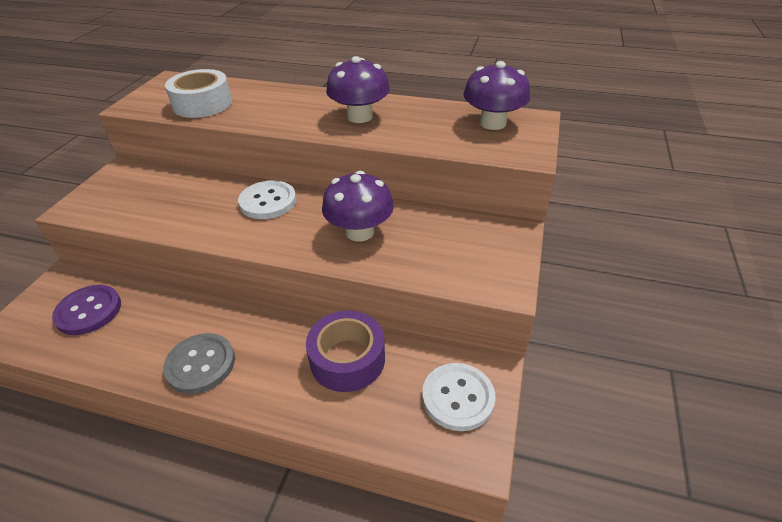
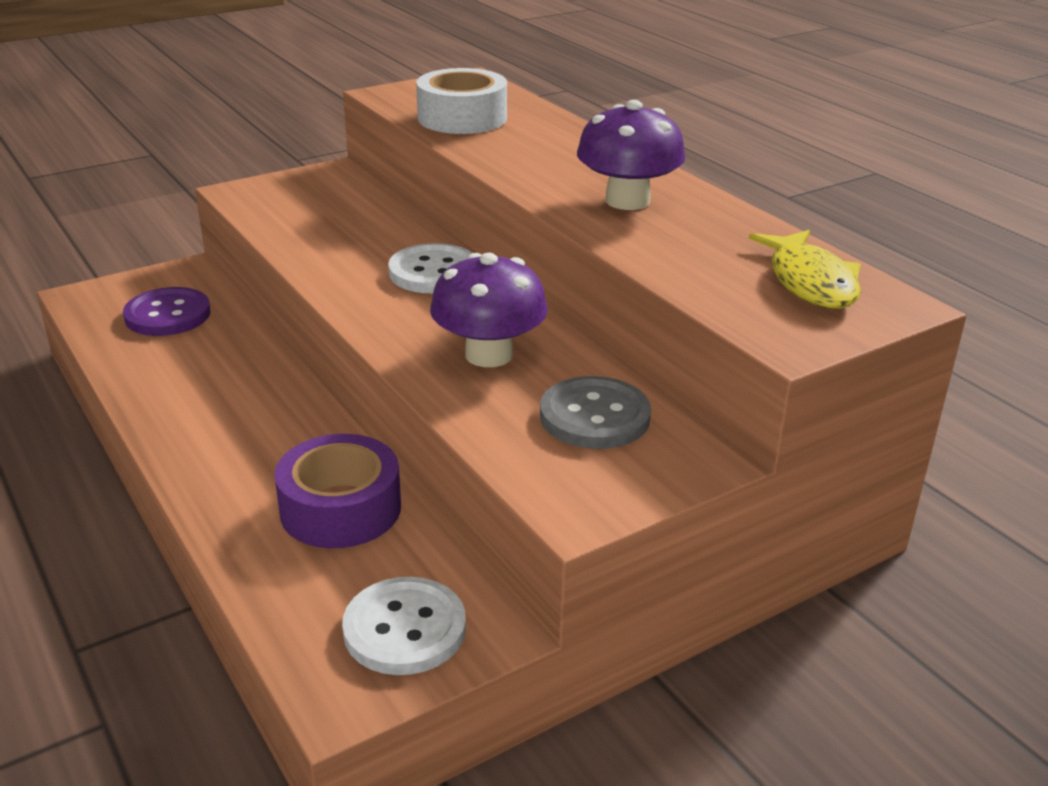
camera: 40 degrees right, 10 degrees down
(200, 364) = (197, 421): grey button -> grey button (594, 416)
(493, 123) = (810, 282): purple mushroom -> yellow fish

